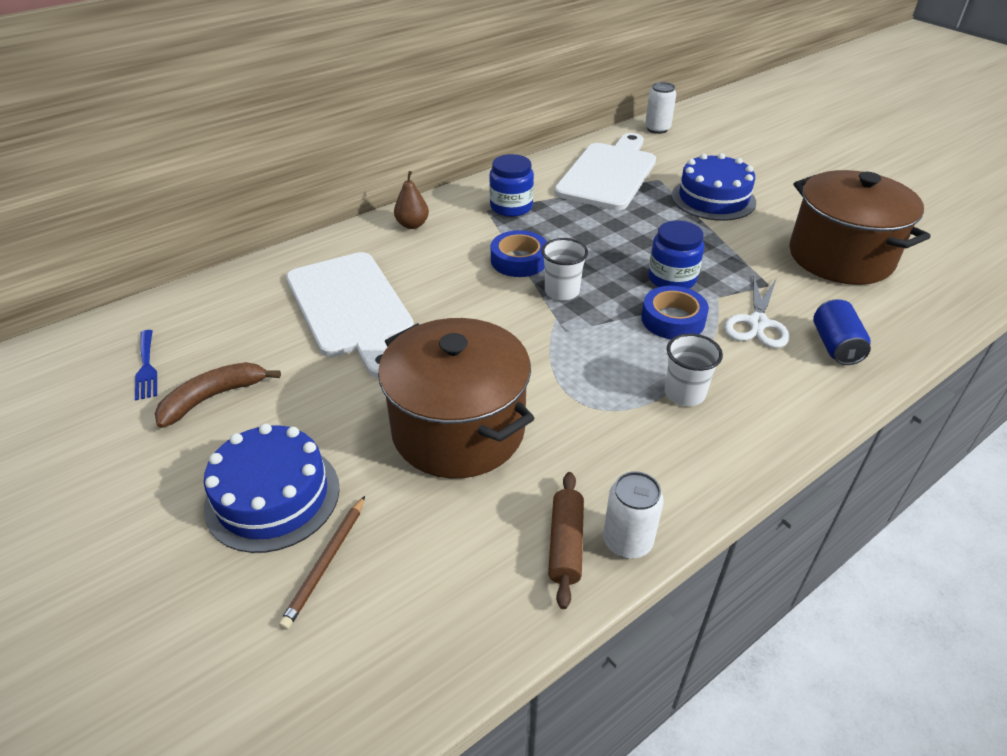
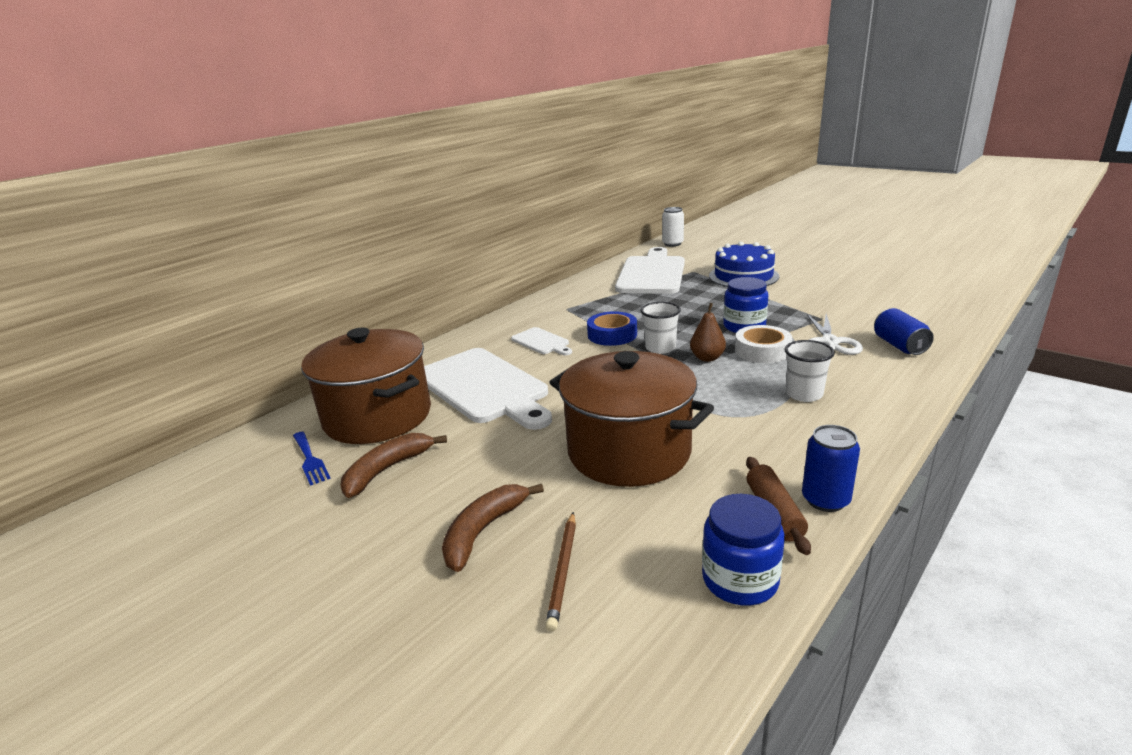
camera: 10 degrees left, 15 degrees down
(272, 496) = (483, 531): blue cake -> brown banana
(412, 225) = (507, 327): brown pear -> brown pear (707, 358)
(438, 255) = (542, 342): none -> white cutting board
(511, 207) = (585, 304): blue jar -> blue jar (740, 580)
(627, 541) = (825, 500): white can -> blue can
(673, 319) = (762, 351): blue tape -> white tape
(840, 257) = (864, 294): brown pot -> brown pot (377, 416)

